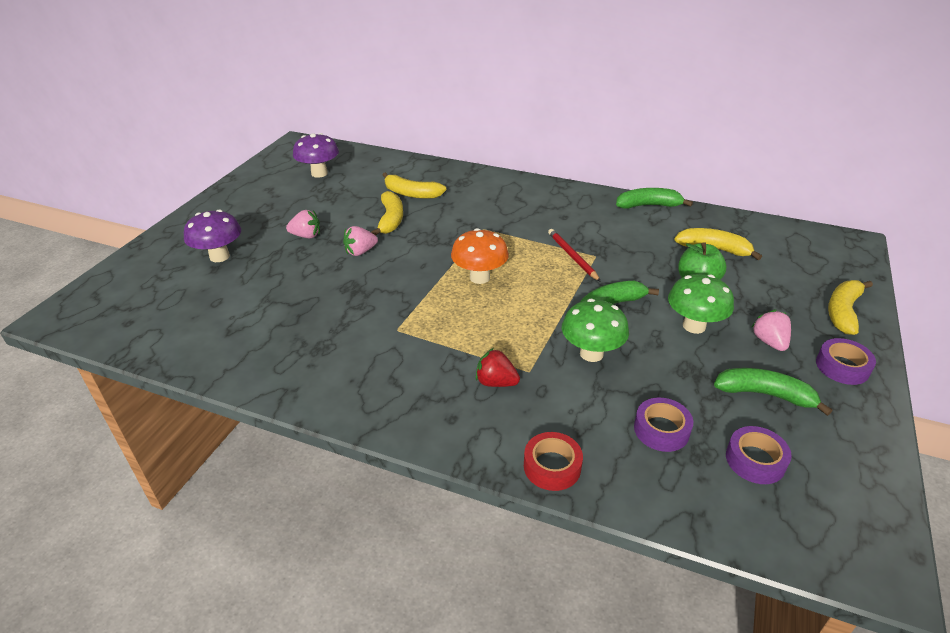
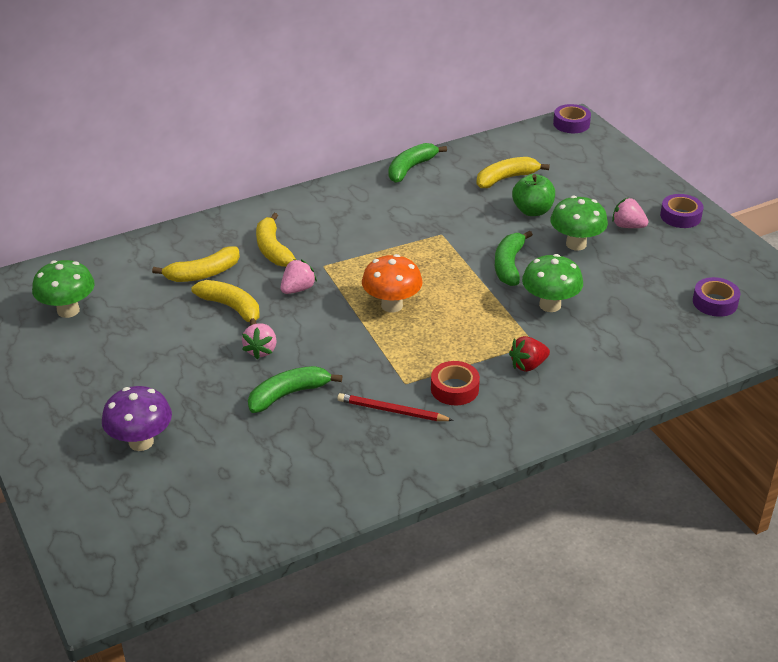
camera: 50 degrees left, 0 degrees up
(306, 236) = (184, 371): pink strawberry -> pink strawberry (298, 289)
(319, 173) = (68, 310): purple mushroom -> green mushroom
(552, 466) = (635, 385): red tape -> red tape (454, 389)
(572, 256) = (427, 245): red pencil -> red pencil (392, 411)
(661, 430) = (653, 321): purple tape -> purple tape (571, 124)
(765, 394) = (669, 261): green banana -> green banana (288, 394)
(843, 312) = (635, 178): yellow banana -> yellow banana (273, 249)

